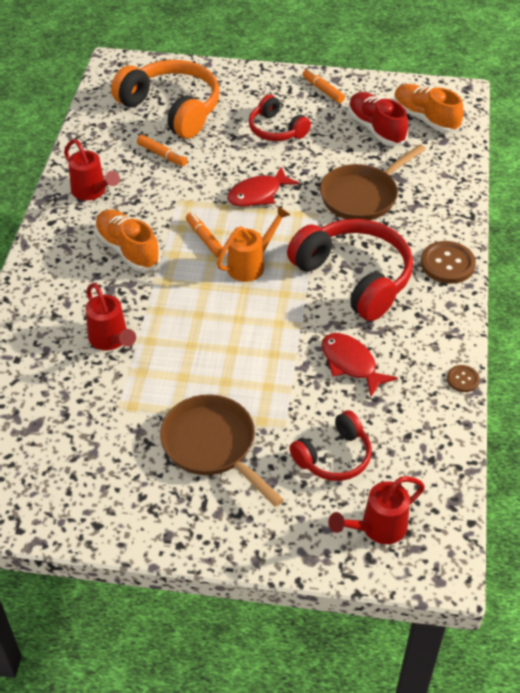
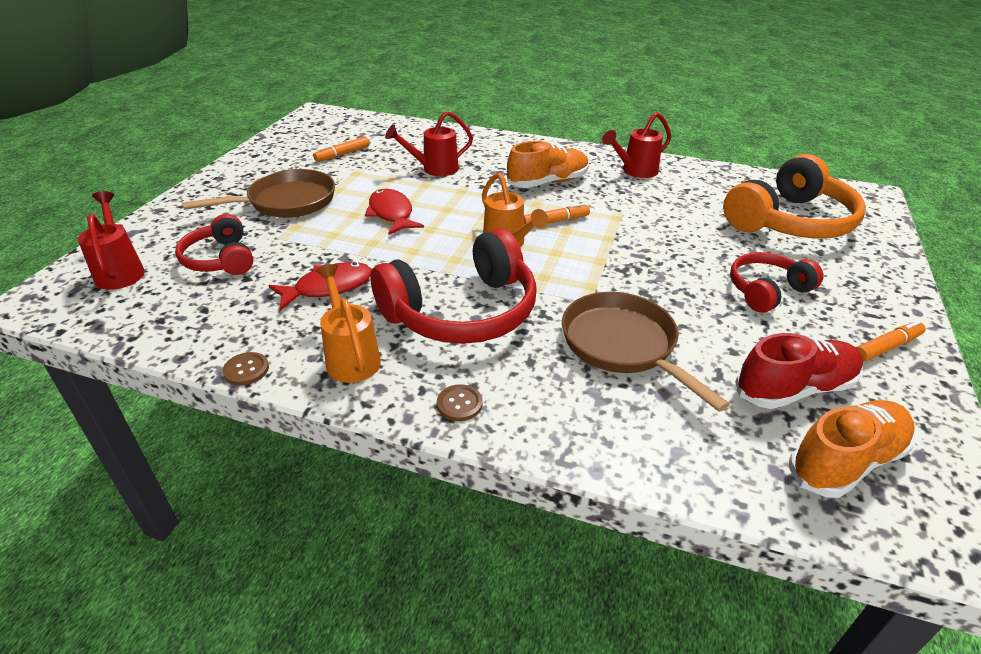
camera: 100 degrees right, 10 degrees down
(162, 155) = (699, 209): orange marker -> orange marker (342, 154)
(258, 194) = (629, 261): red fish -> red fish (391, 214)
(426, 327) = (351, 356): none -> orange watering can
(447, 264) = (459, 404): brown button -> brown button, size x0.54

